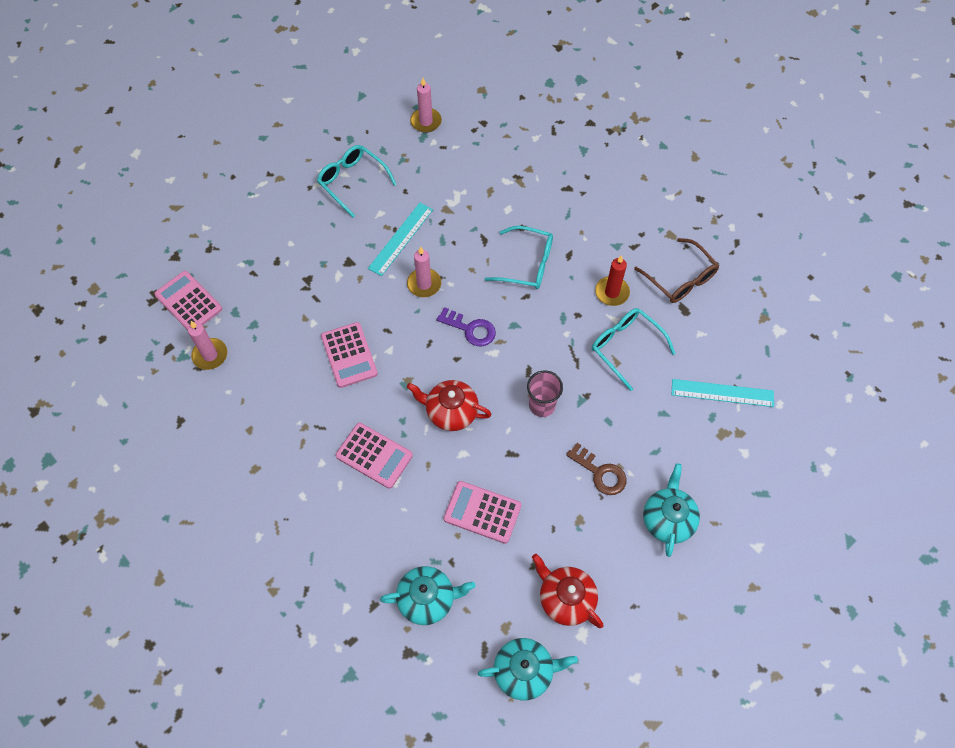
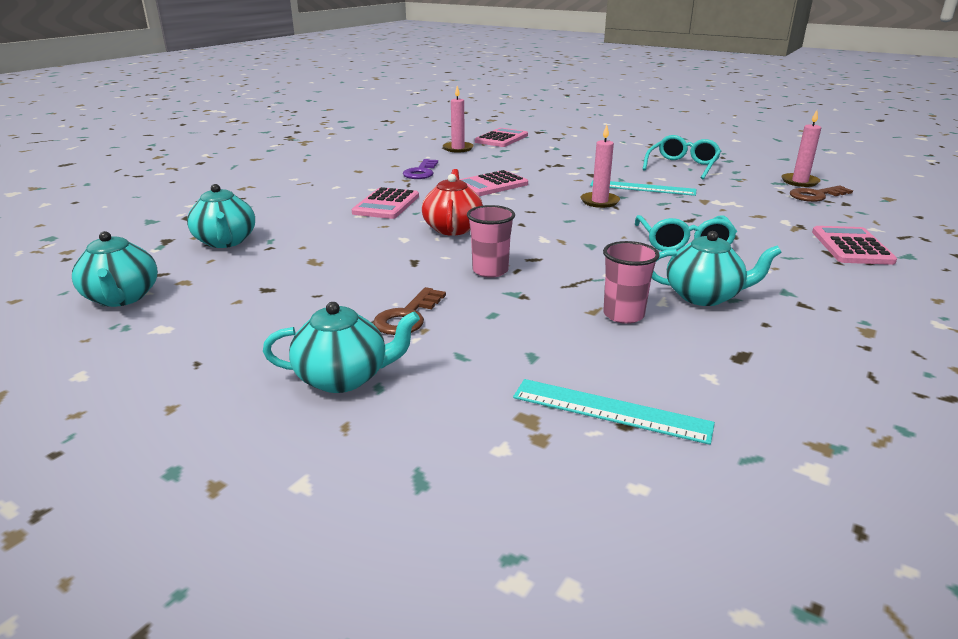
camera: 75 degrees right, 35 degrees down
(461, 130) = (816, 195): none -> brown key
(470, 329) = (564, 226): purple key -> purple key (421, 172)
(482, 512) = (332, 255): pink calculator -> pink calculator (851, 247)
(565, 599) = (216, 312): red teapot -> none
(612, 292) = (704, 296): red candle -> turquoise teapot
(626, 347) = (623, 315): turquoise glasses -> pink cup
(680, 279) = (795, 347): brown glasses -> none
(722, 393) = (610, 410): turquoise ruler -> turquoise ruler turned 60 degrees counterclockwise

